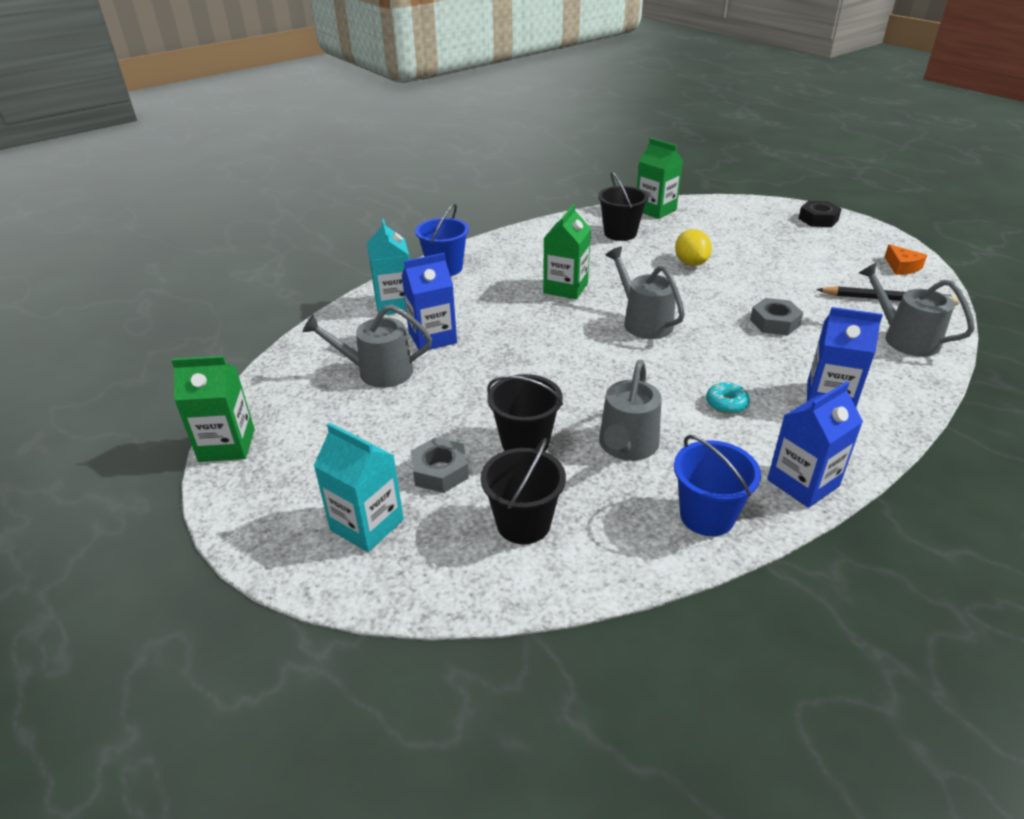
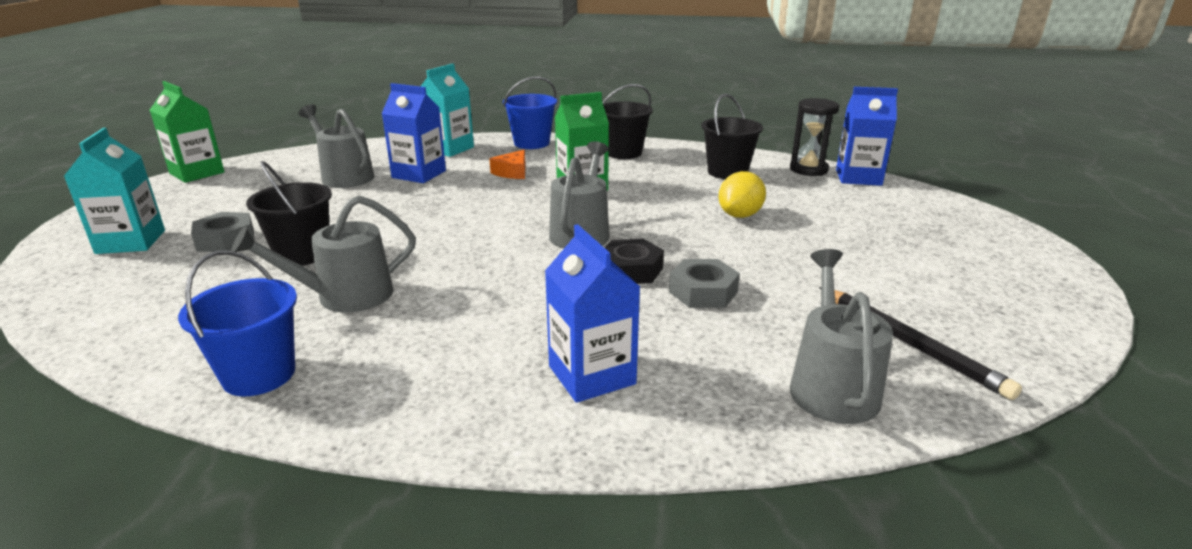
camera: 45 degrees right, 10 degrees down
(523, 523) = (175, 294): black bucket -> black bucket (623, 153)
(655, 210) = (808, 169): green carton -> black hourglass
(726, 404) = (488, 319): turquoise donut -> none
(803, 483) = (379, 413): blue carton -> blue carton (858, 177)
(818, 219) = (1003, 241): black nut -> black nut (630, 270)
(902, 267) = (1021, 327): orange cheese -> orange cheese (512, 172)

